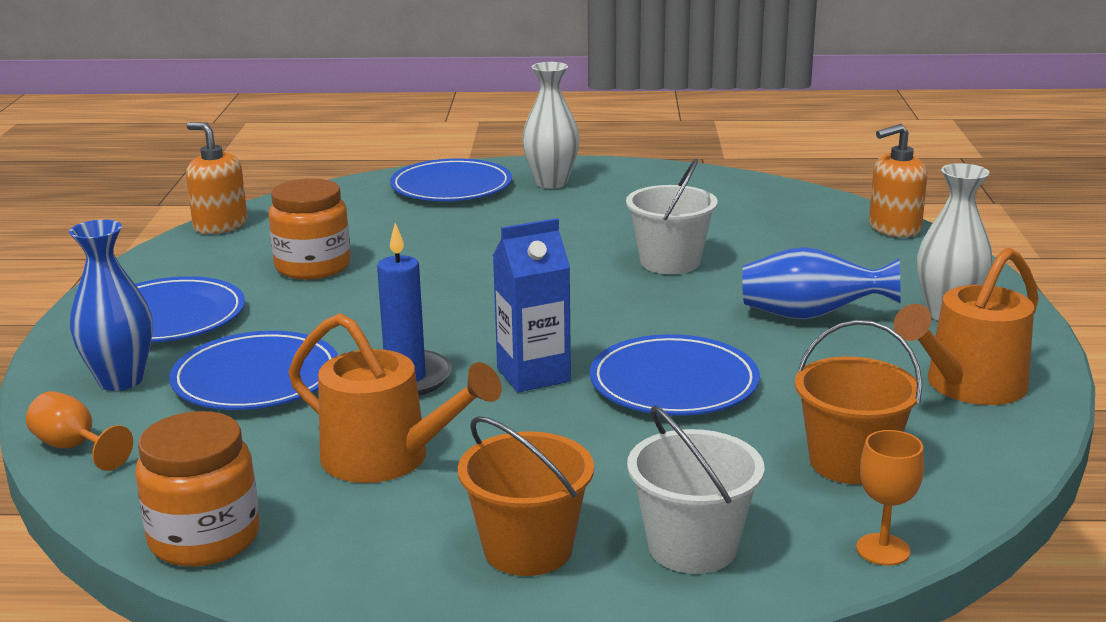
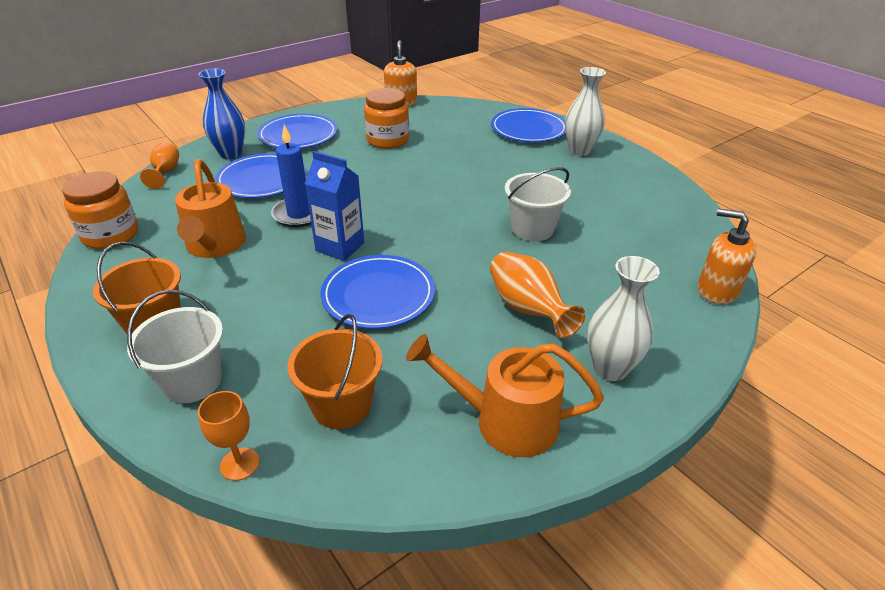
camera: 50 degrees right, 15 degrees up
(811, 316) = (527, 309): blue vase -> orange vase

